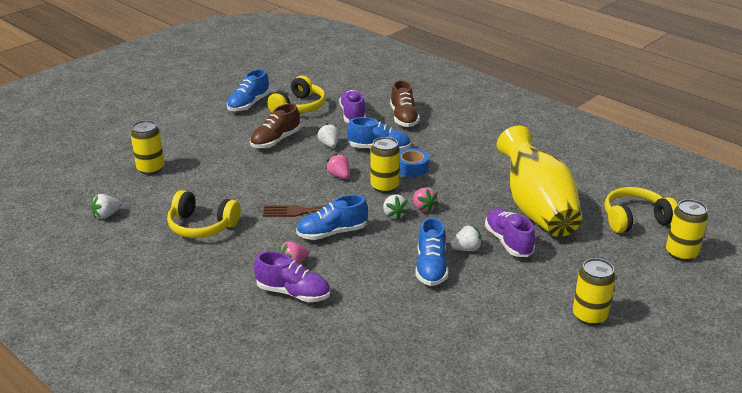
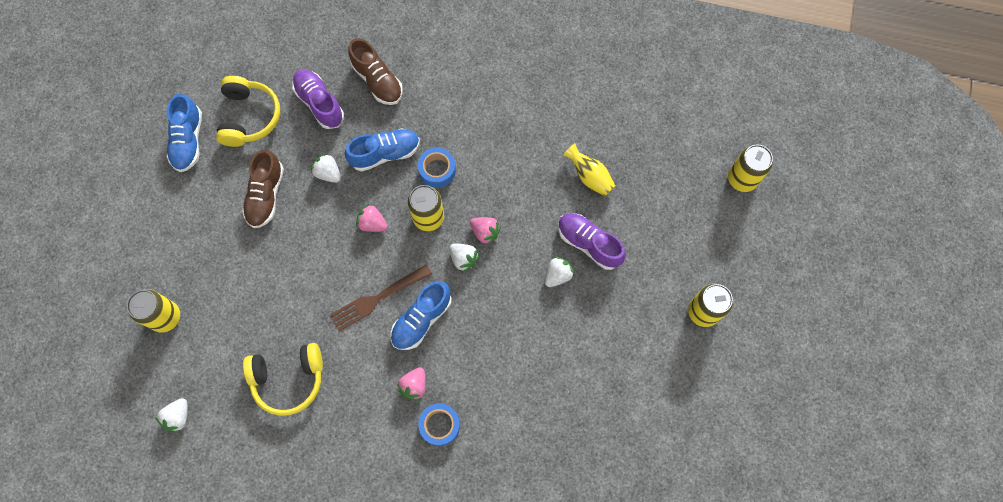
camera: 30 degrees left, 40 degrees up
(293, 293) = (440, 425): purple shoe -> blue tape
(431, 267) = (540, 320): blue shoe -> none
(536, 208) = (589, 176): yellow vase -> yellow vase, size x0.41
(635, 219) = (684, 147): yellow headphones -> none

